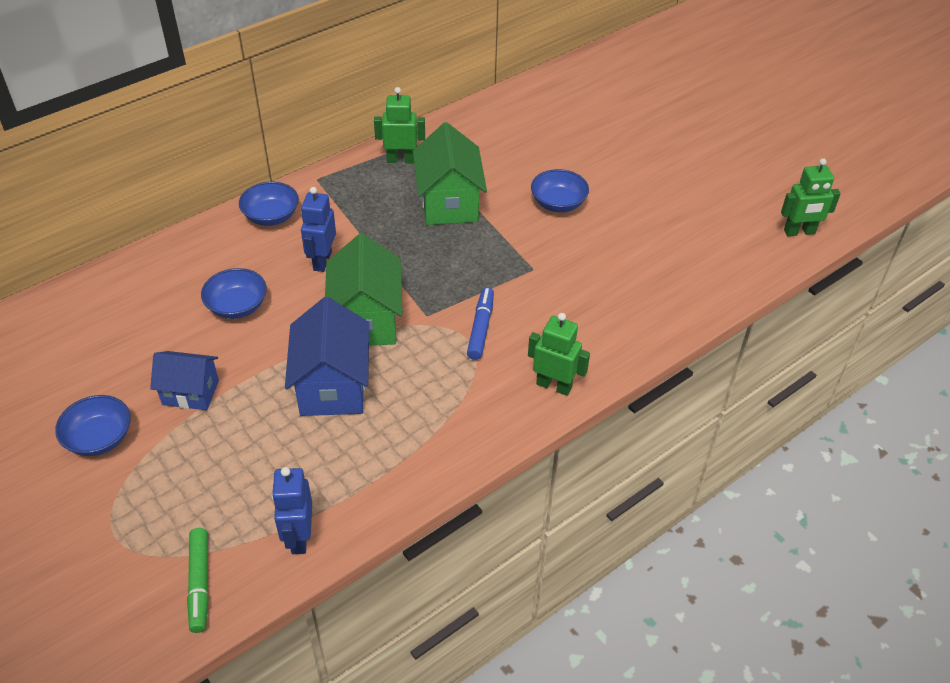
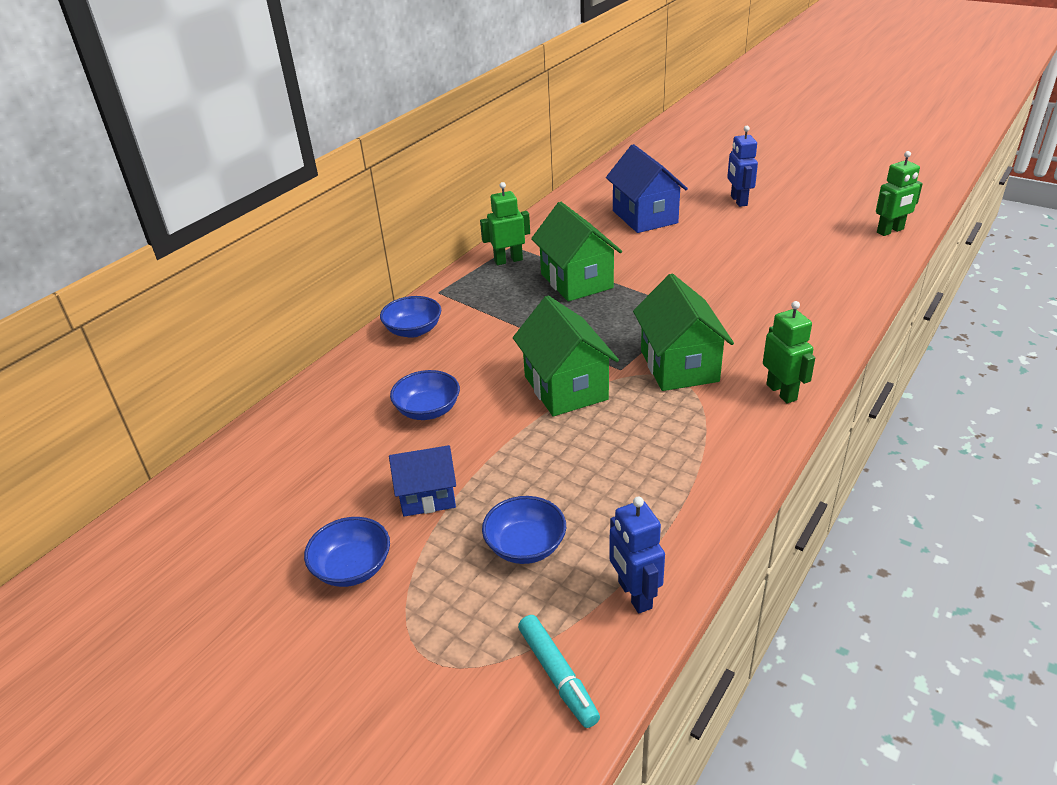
camera: 15 degrees left, 10 degrees down
(199, 583) = (557, 676): green marker -> turquoise marker
(322, 261) = (488, 352): blue robot -> blue robot (738, 201)
(333, 386) = (572, 450): blue house -> blue house (645, 217)
(481, 328) = (679, 366): blue marker -> green house
(554, 385) = (781, 392): green robot -> green robot turned 60 degrees clockwise
(558, 203) = (674, 259): blue bowl -> blue bowl (525, 546)

